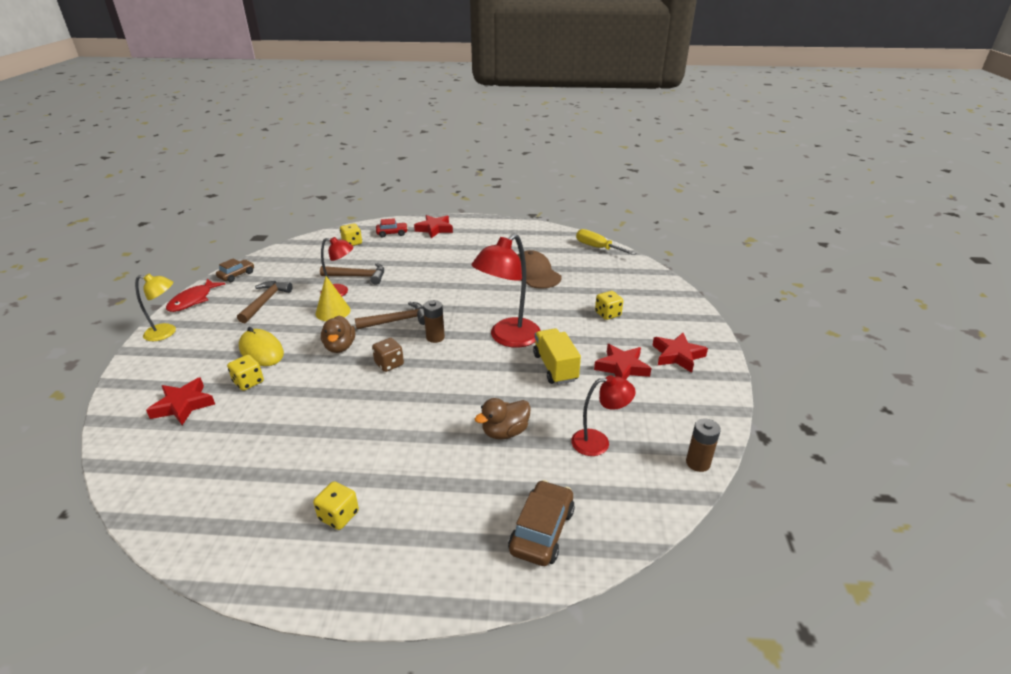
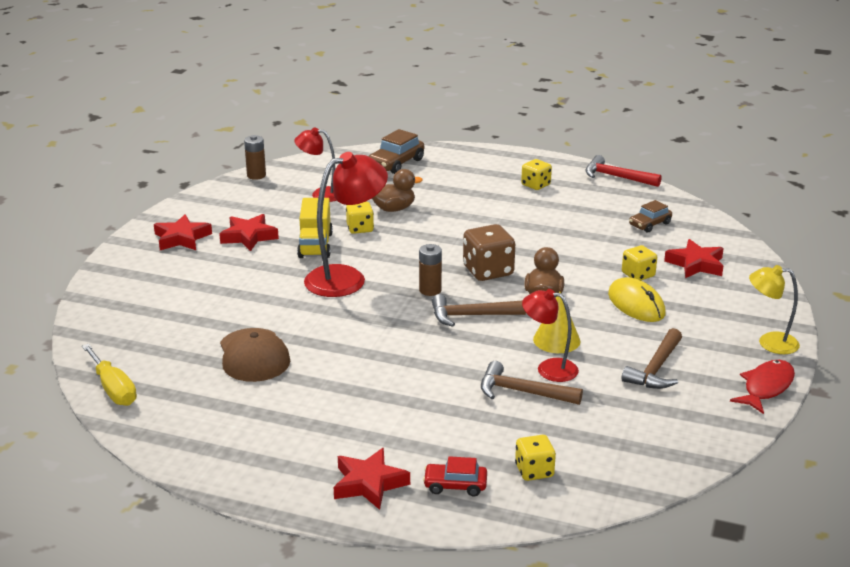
camera: 165 degrees left, 5 degrees down
(215, 563) = (617, 177): none -> red hammer
(236, 275) = (723, 426): brown car -> brown car (649, 224)
(389, 364) = (488, 271): brown dice -> brown dice, size x1.60
(607, 314) = (208, 287): yellow dice -> yellow dice (360, 228)

